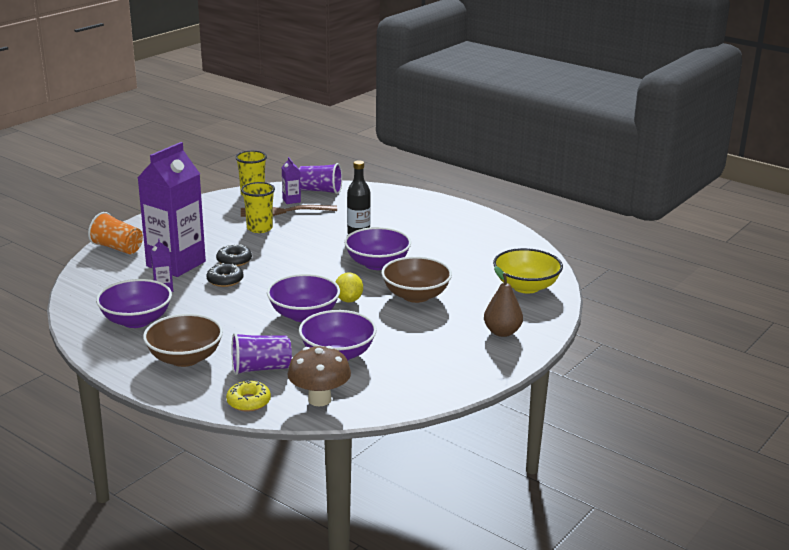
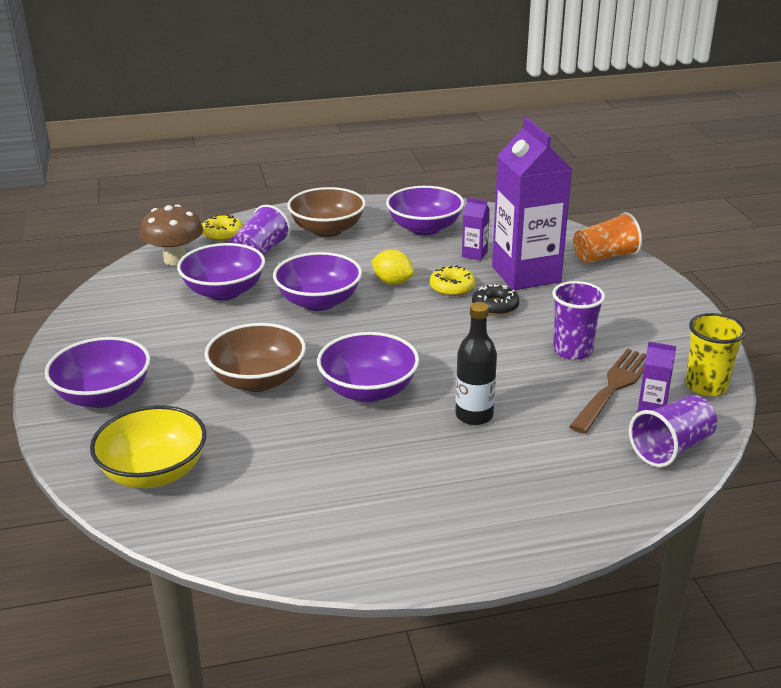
camera: 130 degrees right, 5 degrees up
(225, 280) = (452, 287): black donut -> yellow donut
(259, 228) = (572, 351): yellow cup -> purple cup
(348, 300) = (311, 336): yellow lemon -> yellow lemon (392, 282)
(502, 332) = (104, 396): brown pear -> purple bowl

